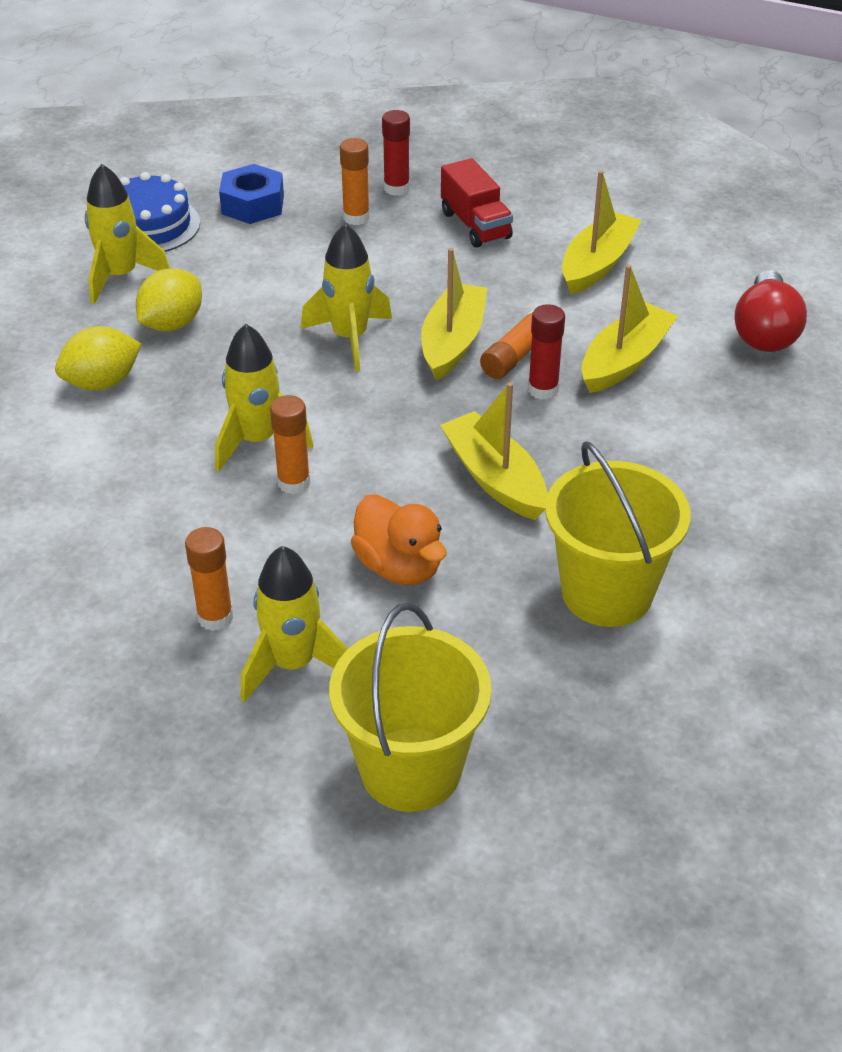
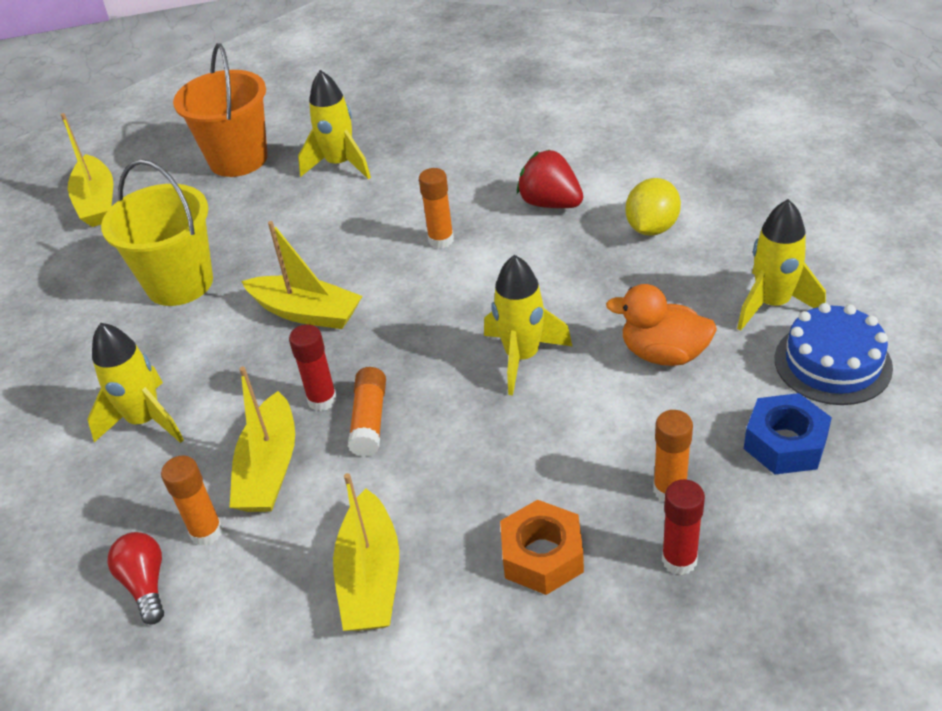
camera: 150 degrees right, 0 degrees up
(146, 461) = (550, 203): none -> red strawberry
(172, 324) = (671, 291): yellow lemon -> none
(215, 617) = (405, 161): orange glue stick -> orange glue stick (206, 532)
(257, 441) = (496, 250): yellow rocket -> yellow rocket (145, 421)
(399, 566) = (324, 232): orange duck -> orange duck (663, 354)
(410, 769) = (238, 159): yellow bucket -> orange bucket
(453, 342) = (434, 402): yellow boat -> yellow boat (97, 202)
(475, 225) = (542, 556): red truck -> orange nut
(765, 332) = (145, 584): red light bulb -> red light bulb, size x0.65

